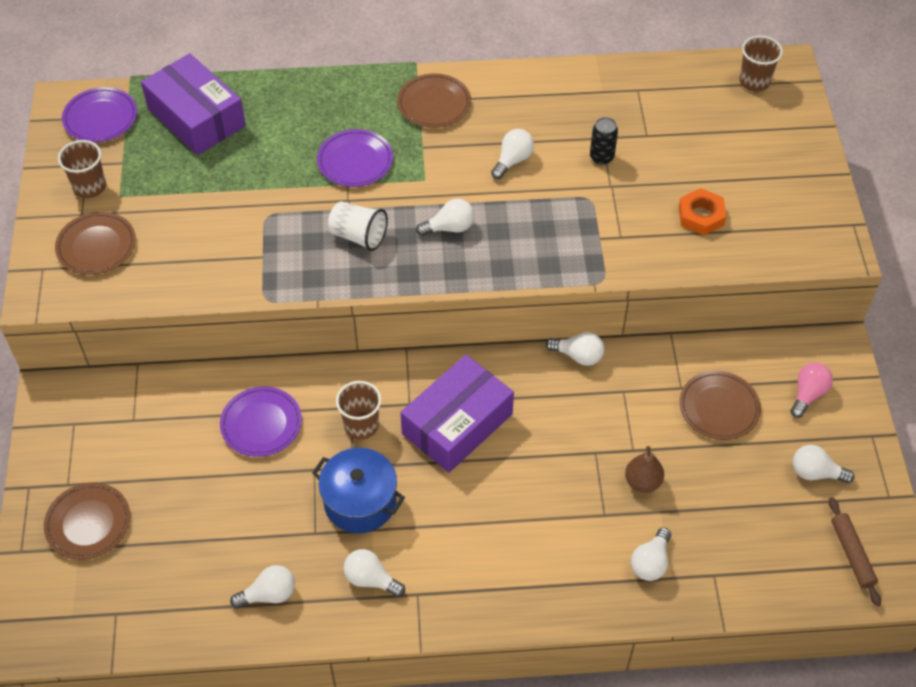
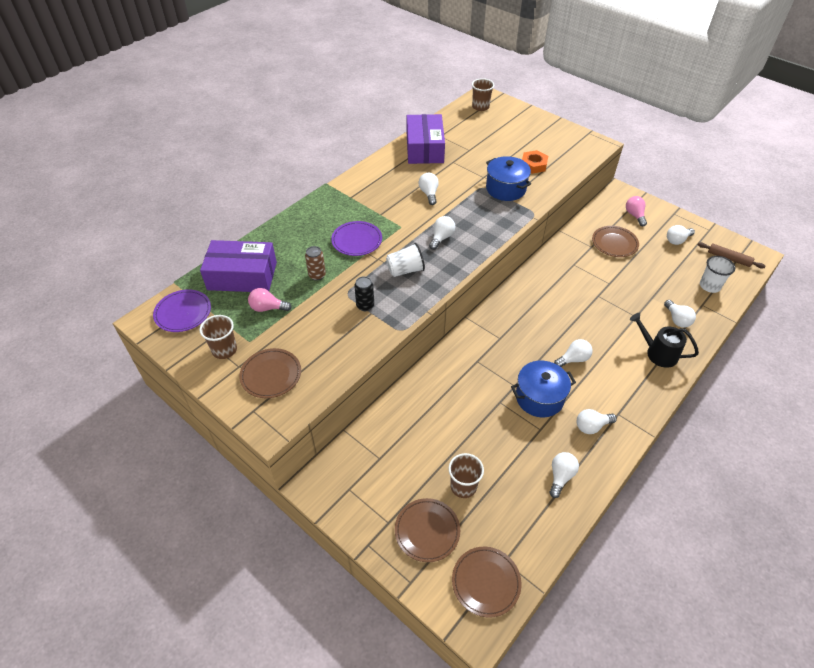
camera: 45 degrees left, 5 degrees down
(176, 172) = (268, 308): none -> pink light bulb
(261, 424) = (447, 403): purple plate -> none
(265, 172) = (317, 275): none -> brown can
(361, 425) = (493, 365): brown cup -> brown cup (463, 486)
(434, 104) = (360, 194): brown plate -> brown plate (486, 582)
(457, 424) = (531, 329): purple box -> purple box (424, 148)
(564, 576) = (658, 353): none -> black watering can
(578, 356) = (538, 264): white light bulb -> white light bulb (573, 359)
(601, 157) = (464, 169): black can -> black can (365, 306)
(615, 222) = (506, 189): none -> blue pot
(642, 482) = (630, 292): brown pear -> none
(763, 563) = (709, 286): none -> white cup

